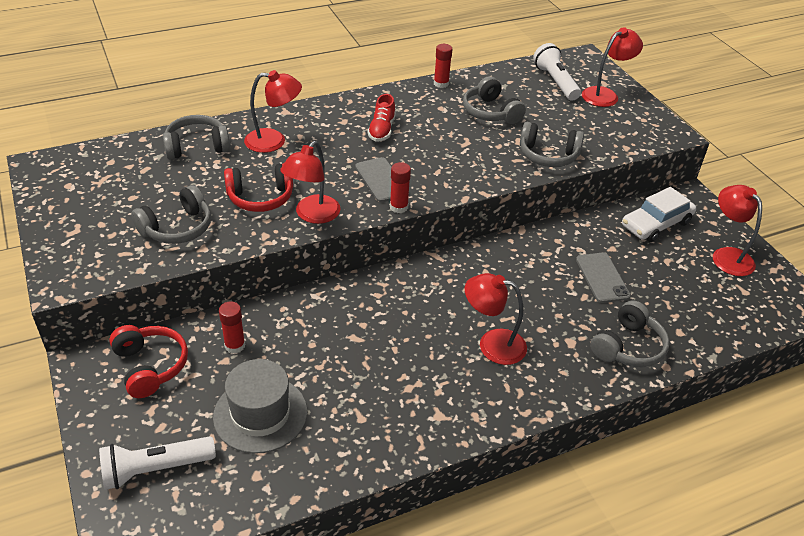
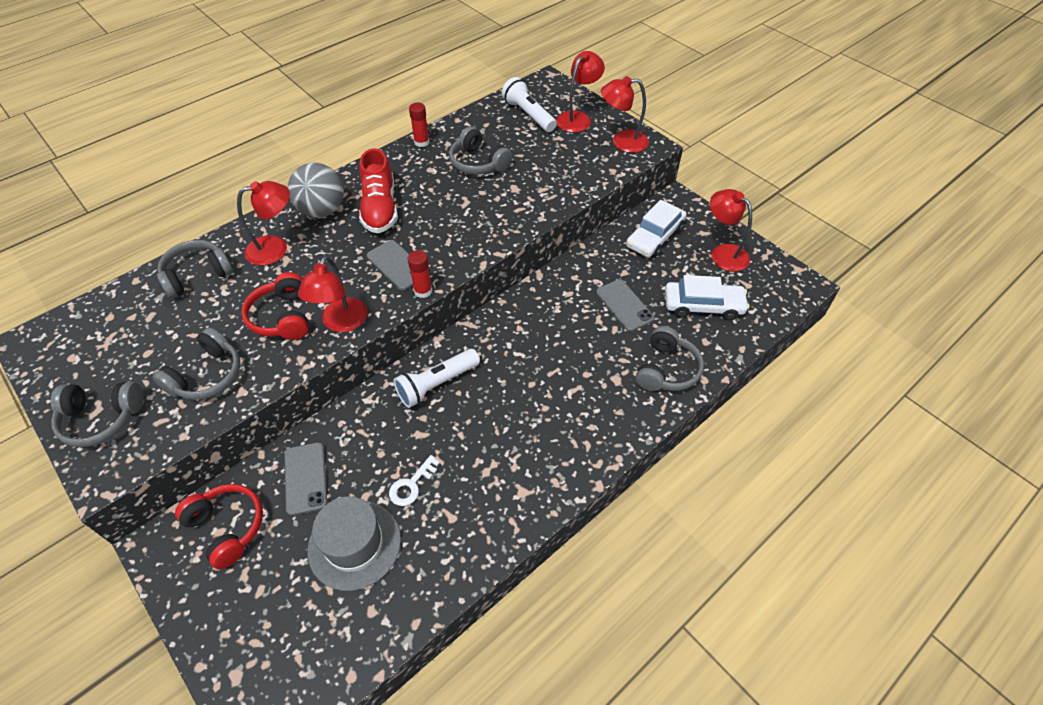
camera: 15 degrees left, 10 degrees up
(155, 469) = (269, 638): white flashlight -> white flashlight (436, 384)
(235, 345) = (305, 478): red glue stick -> grey phone
(260, 197) = (282, 317): red headphones -> red headphones turned 105 degrees clockwise
(327, 120) = (322, 210): none -> grey ball
(332, 379) = (411, 485): none -> white key
(381, 130) = (380, 208): red shoe -> red shoe, size x1.58
(492, 344) = (548, 403): red lamp -> red lamp (622, 142)
(548, 155) = (545, 197): grey headphones -> grey headphones (101, 418)
(688, 299) = (703, 306): none -> white car

